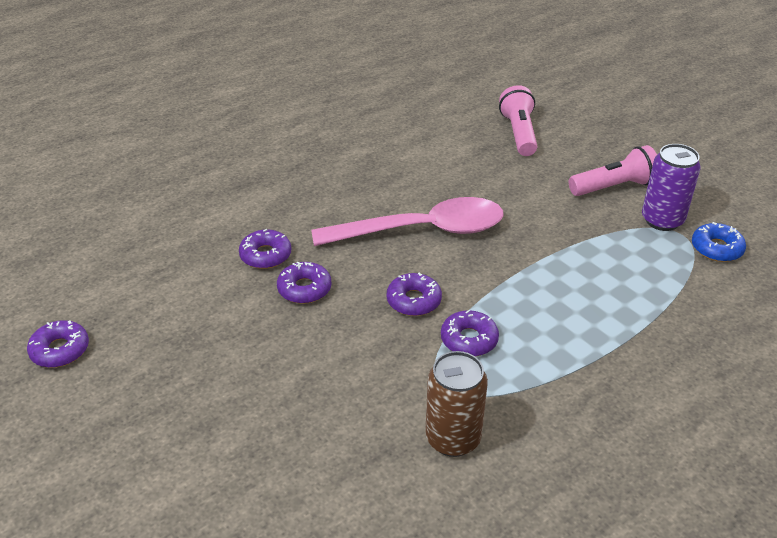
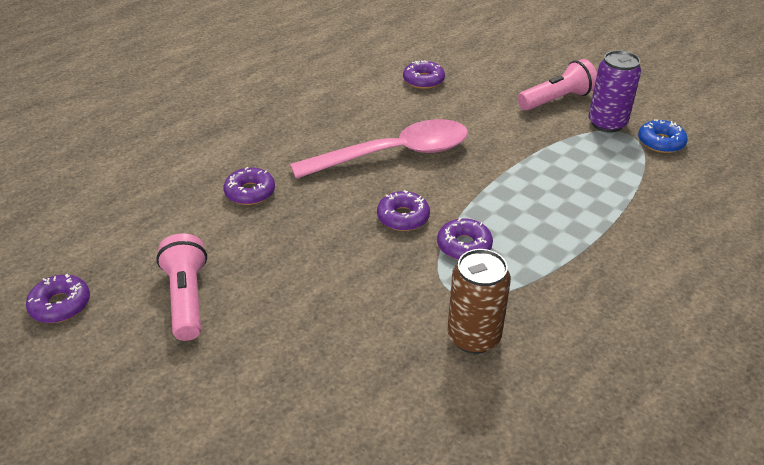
camera: 10 degrees left, 0 degrees up
(304, 289) = (295, 218): purple donut -> purple donut (423, 80)
(519, 133) = (459, 63): pink flashlight -> pink flashlight (187, 298)

